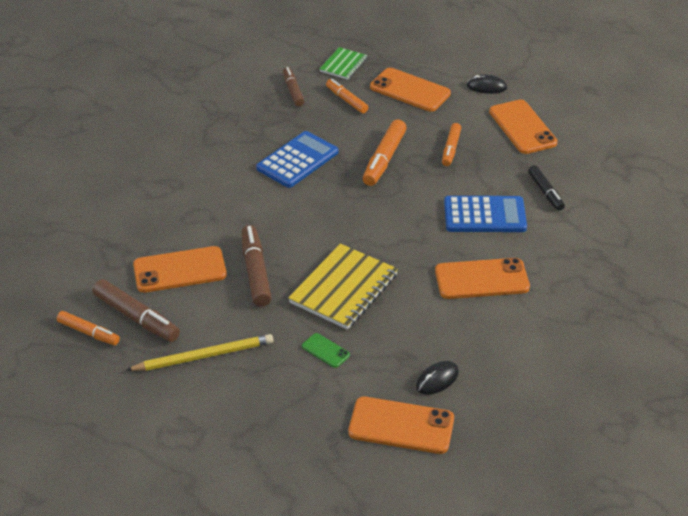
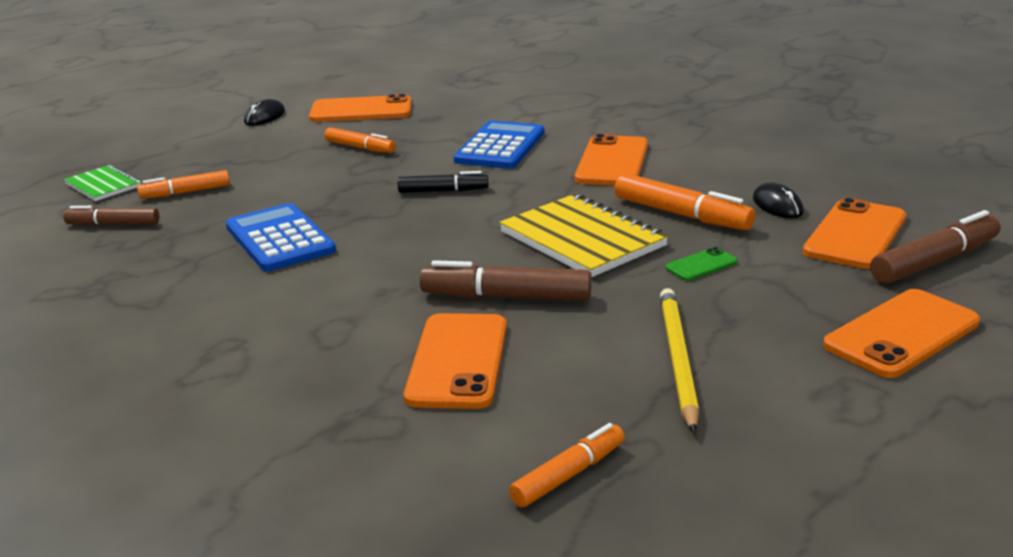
camera: 70 degrees left, 15 degrees down
(137, 318) = (554, 416): brown marker -> brown marker (935, 261)
(384, 159) = (340, 185): orange marker -> orange marker (682, 215)
(410, 90) = (216, 154): orange phone -> orange phone (901, 334)
(545, 192) = (485, 115): black marker -> black marker (443, 191)

